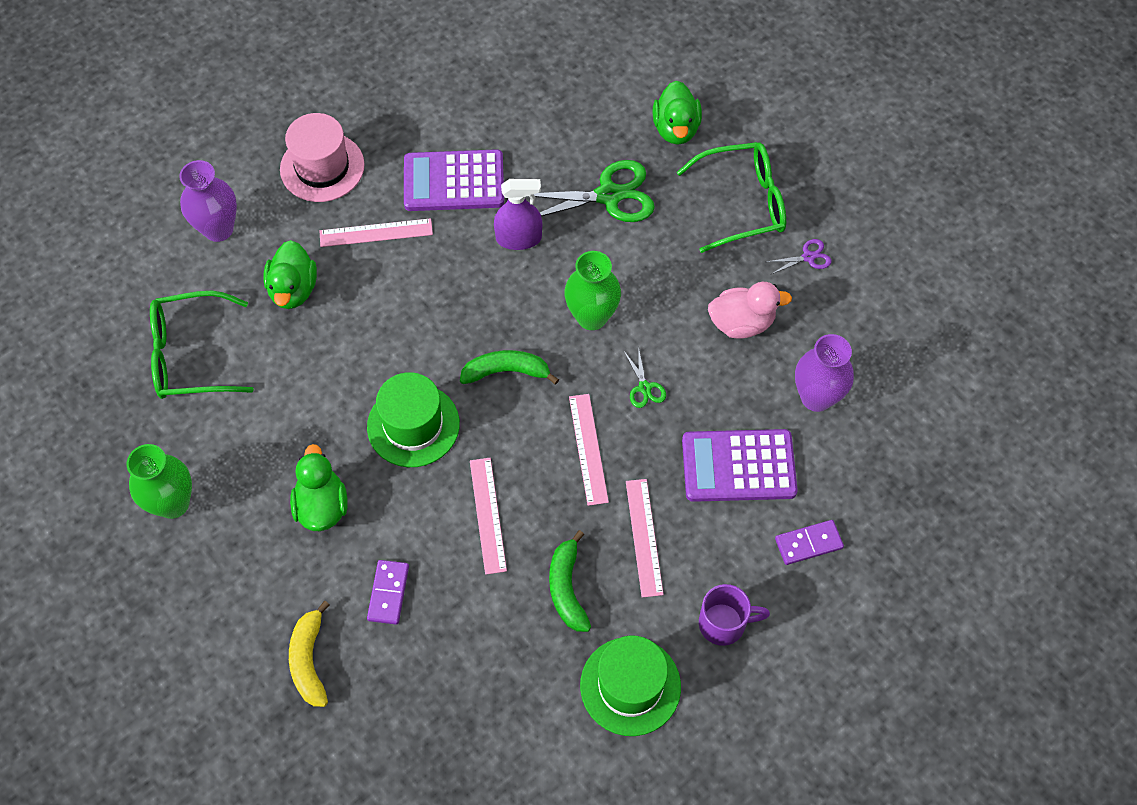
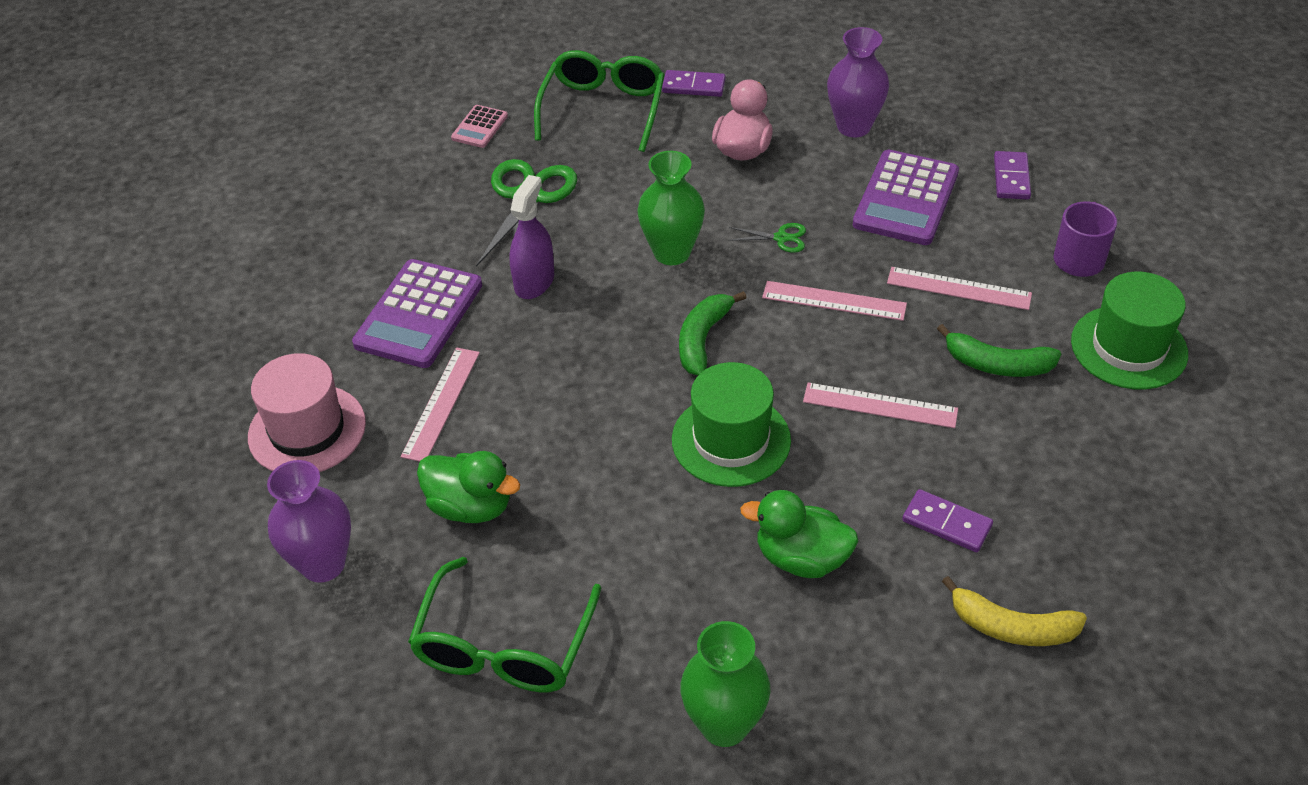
camera: 65 degrees left, 15 degrees down
(676, 129) = (479, 127): green duck -> pink calculator
(808, 257) = (693, 86): purple scissors -> purple domino

